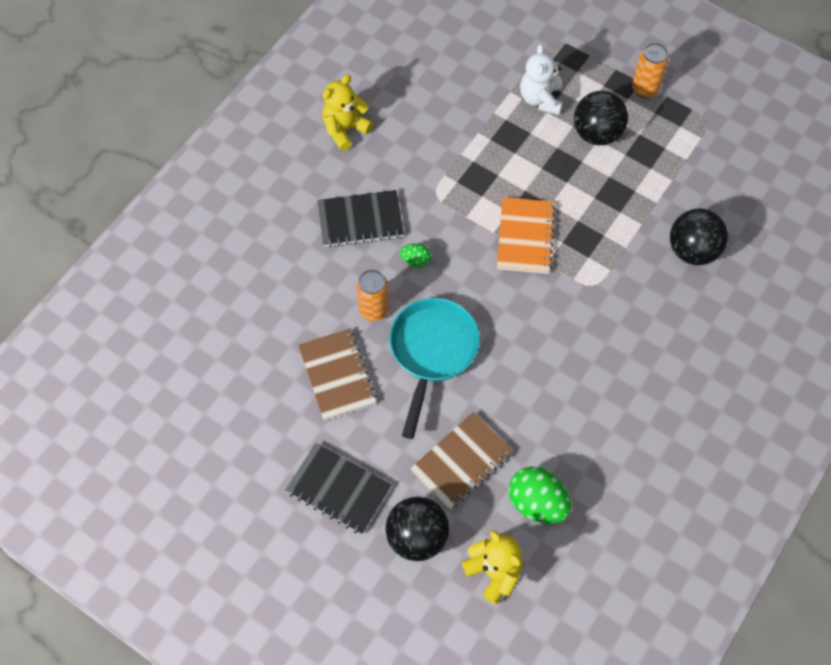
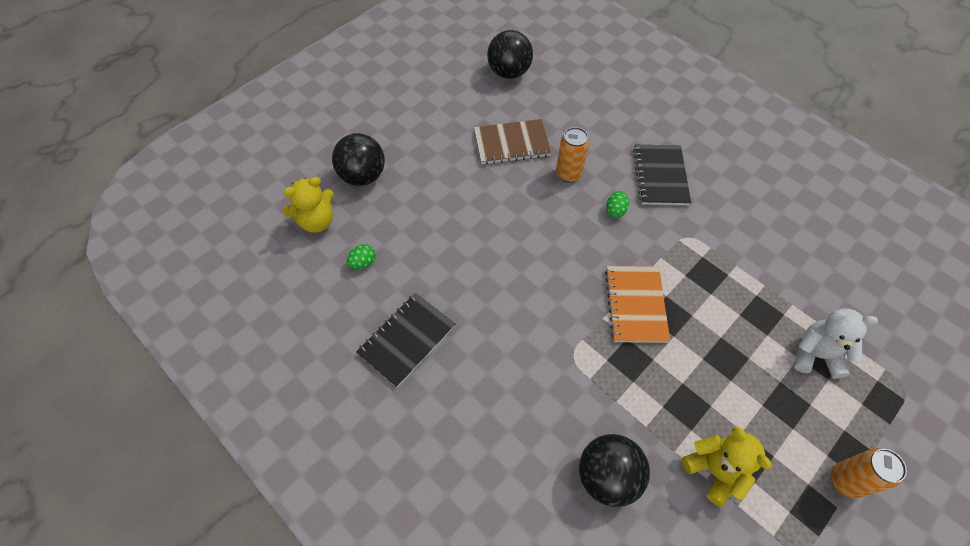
camera: 100 degrees right, 5 degrees down
(338, 489) = (416, 134): black notebook -> black notebook (406, 340)
(345, 129) = (760, 177): yellow teddy bear -> yellow teddy bear (714, 471)
(432, 352) = (521, 209): turquoise pan -> none
(461, 461) = (416, 214): brown notebook -> none
(525, 237) = (635, 305): orange notebook -> orange notebook turned 75 degrees clockwise
(537, 503) = (363, 263): green egg -> green egg, size x0.51
(597, 133) = (771, 406): black ball -> black ball (509, 72)

